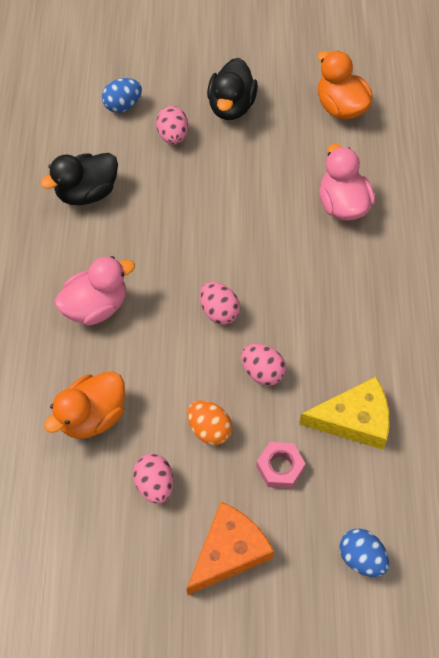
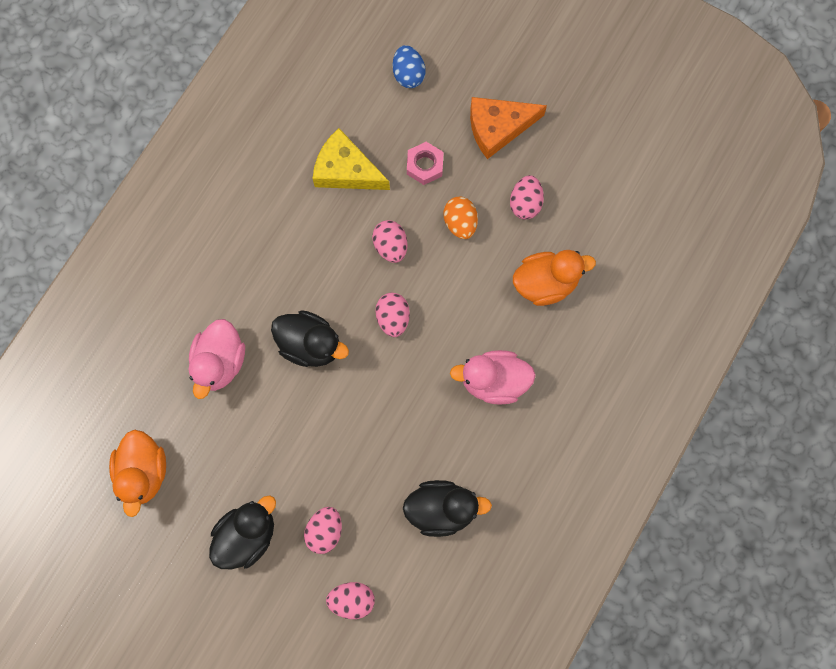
camera: 150 degrees left, 15 degrees up
(123, 105) = (352, 600): blue egg -> pink egg
(277, 254) = (310, 345): none -> black duck

